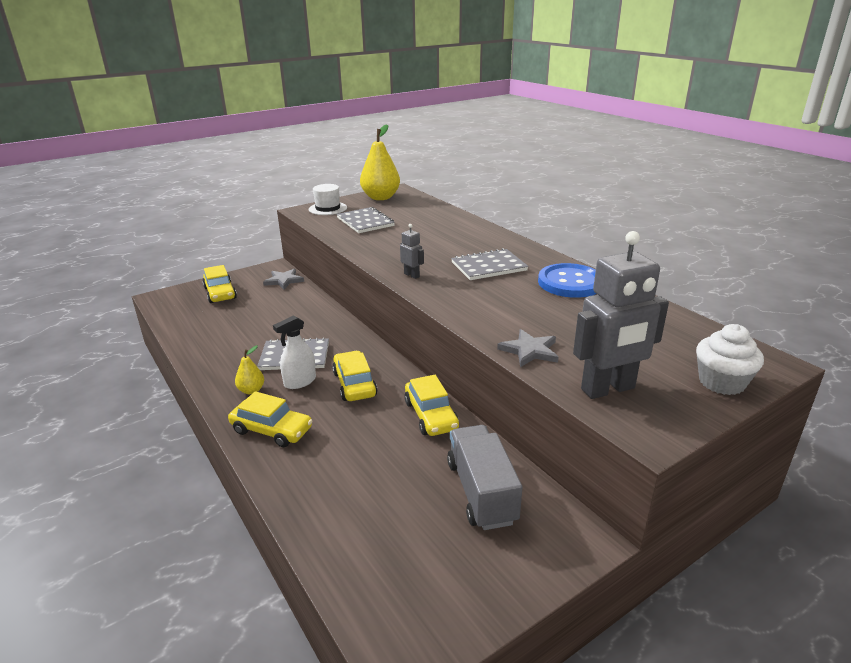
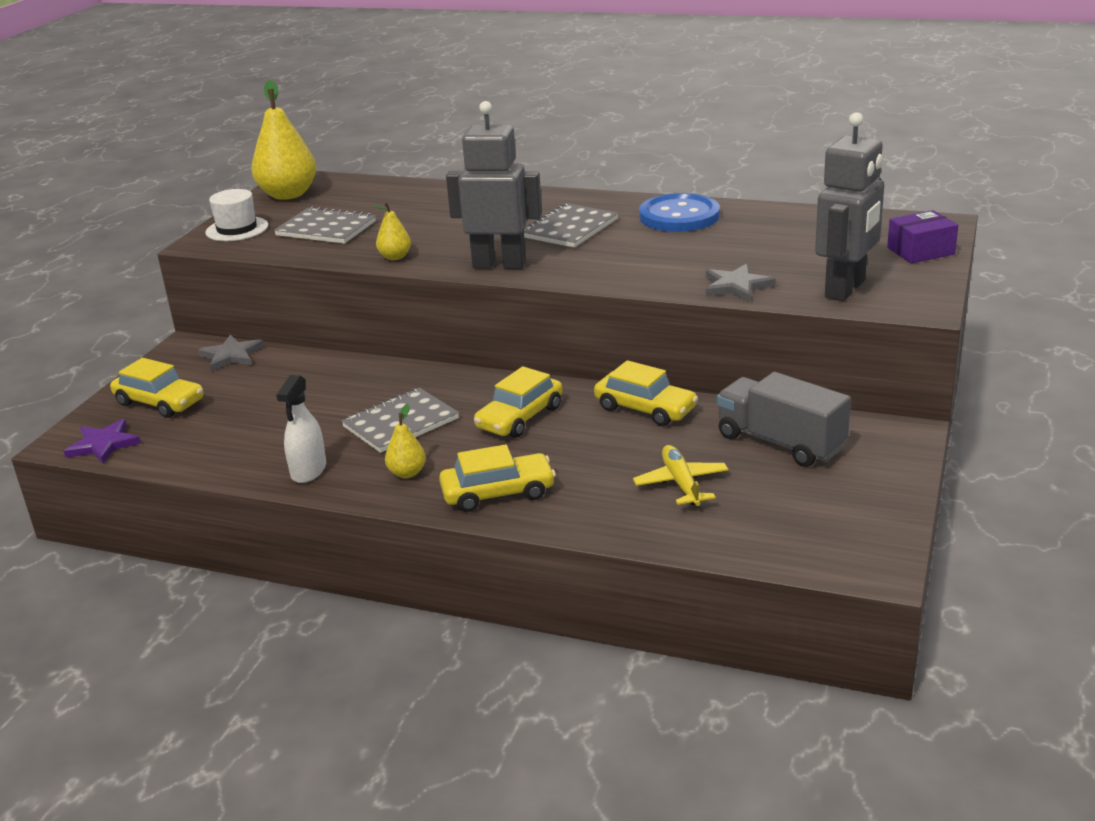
camera: 35 degrees left, 0 degrees up
(168, 305) = (103, 444): none -> purple star
(300, 382) = (452, 441): white spray bottle -> white spray bottle (308, 471)
(354, 384) = (520, 417): yellow car -> yellow car turned 90 degrees counterclockwise
(369, 250) = (395, 257): none -> yellow pear
(374, 487) = (681, 484): none -> yellow plane
(412, 275) = (499, 264): grey robot -> grey robot, size x2.21
(721, 382) = (920, 251): white cupcake -> purple box

